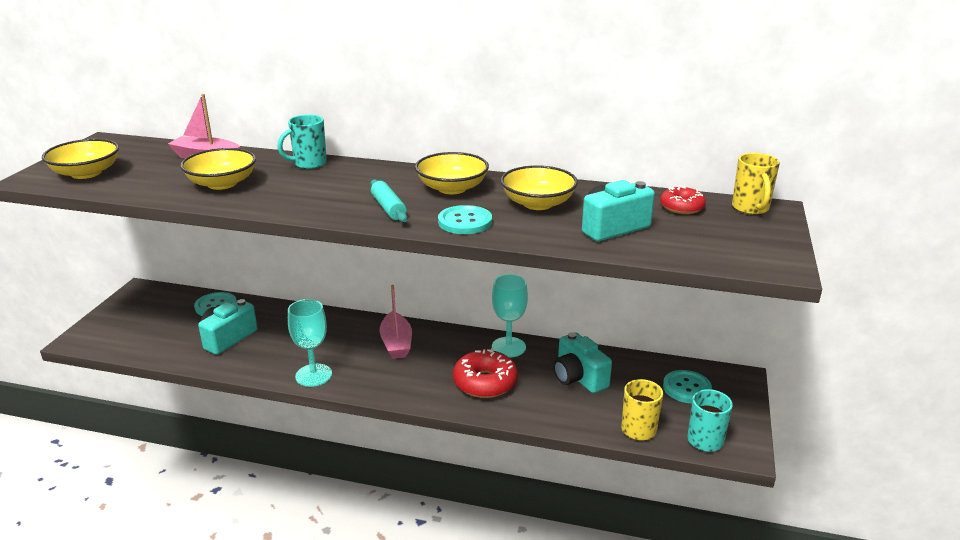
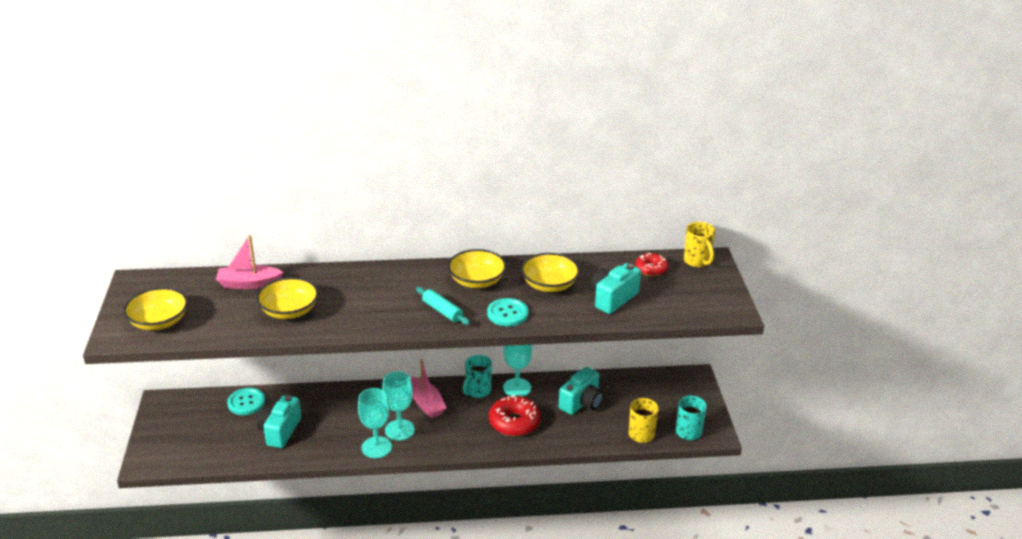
camera: 20 degrees left, 5 degrees up
(308, 164) = (343, 275): turquoise mug -> turquoise mug (477, 391)
(350, 363) = (399, 430): none -> turquoise goblet
(578, 378) = (581, 402): turquoise camera -> turquoise camera turned 90 degrees counterclockwise
(686, 388) = (661, 393): turquoise button -> none

